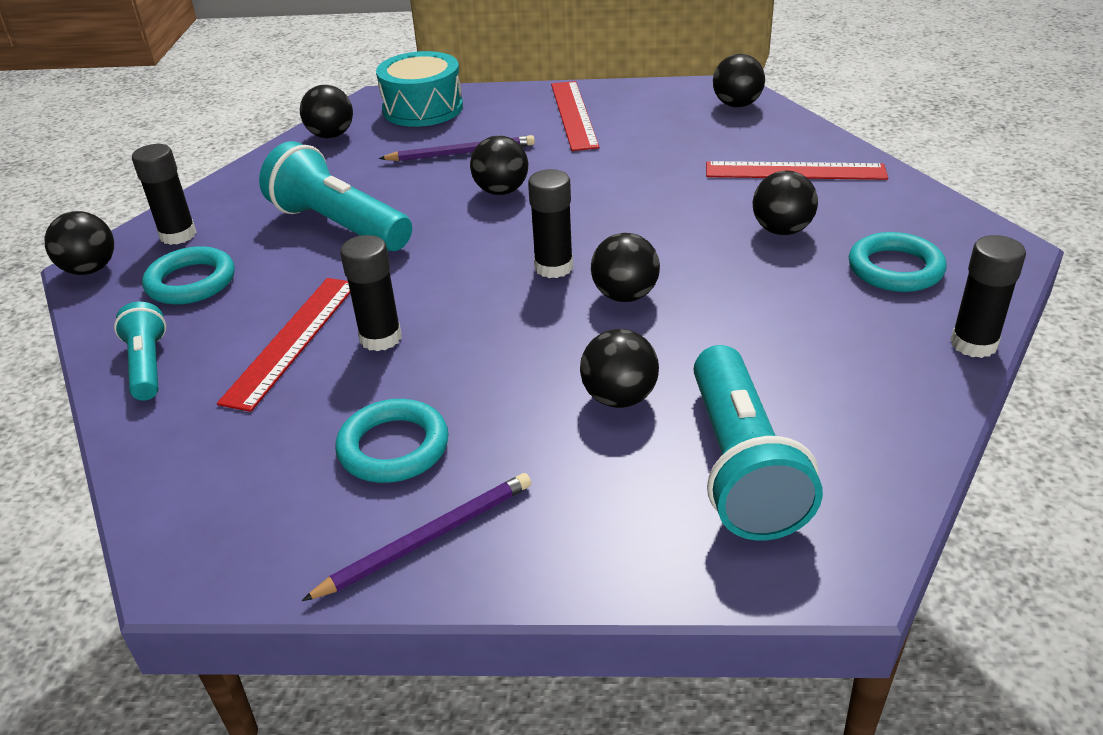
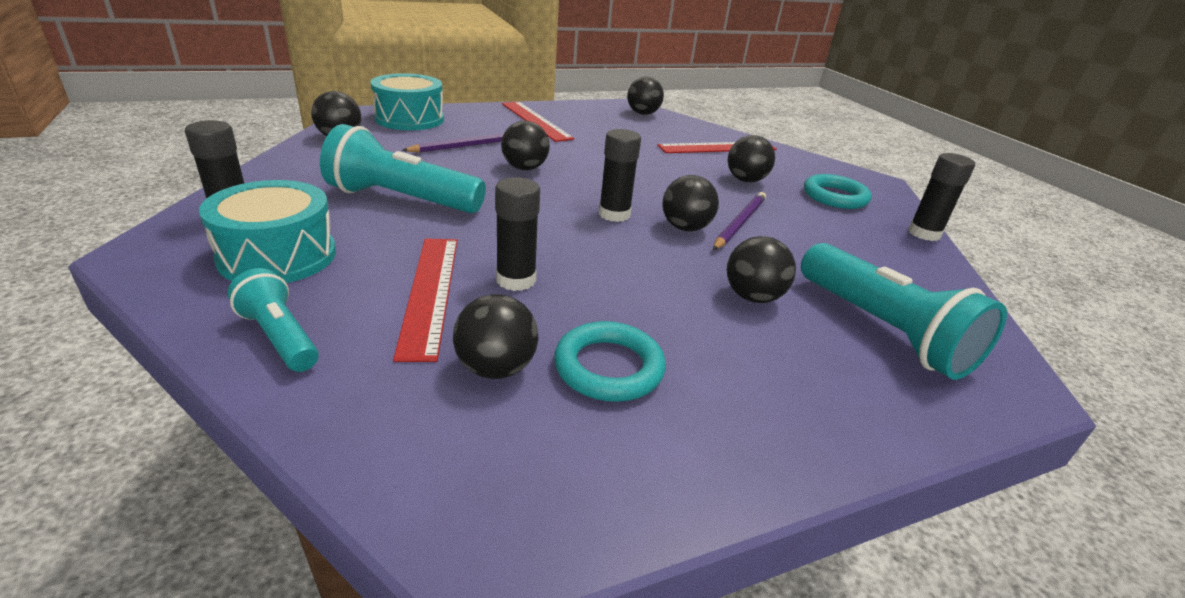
camera: 30 degrees left, 5 degrees down
(90, 269) = (141, 256): black ball -> black ball (496, 368)
(191, 282) = (278, 256): turquoise ring -> turquoise drum
(428, 538) = (714, 441): purple pencil -> purple pencil (739, 223)

